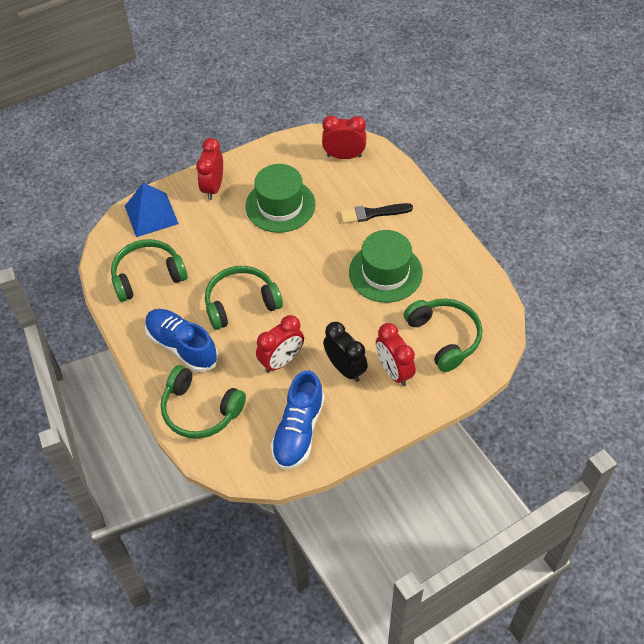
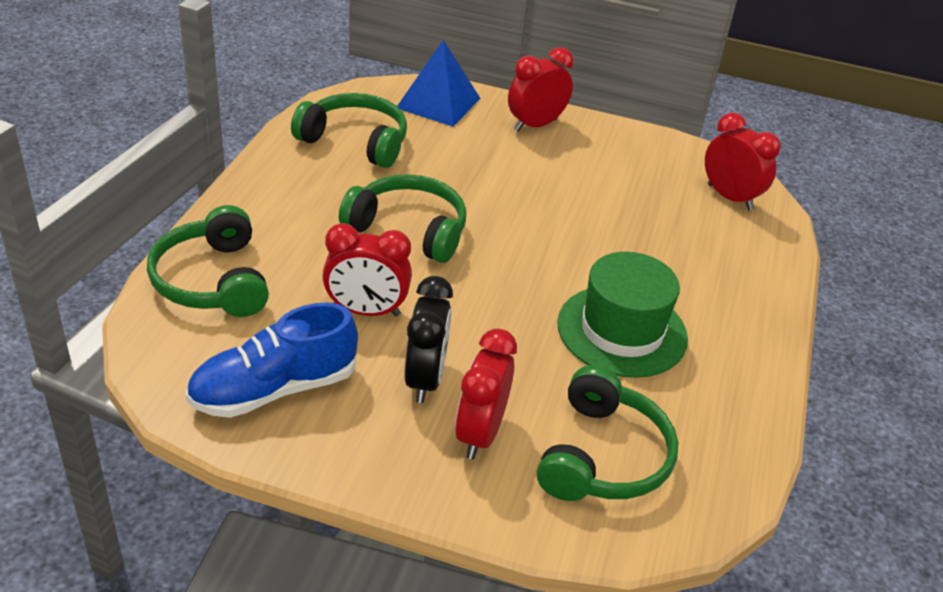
camera: 40 degrees right, 15 degrees down
(182, 346) = (290, 216): blue shoe -> none
(280, 205) = (586, 186): green hat -> none
(373, 213) = (690, 267): black brush -> none

